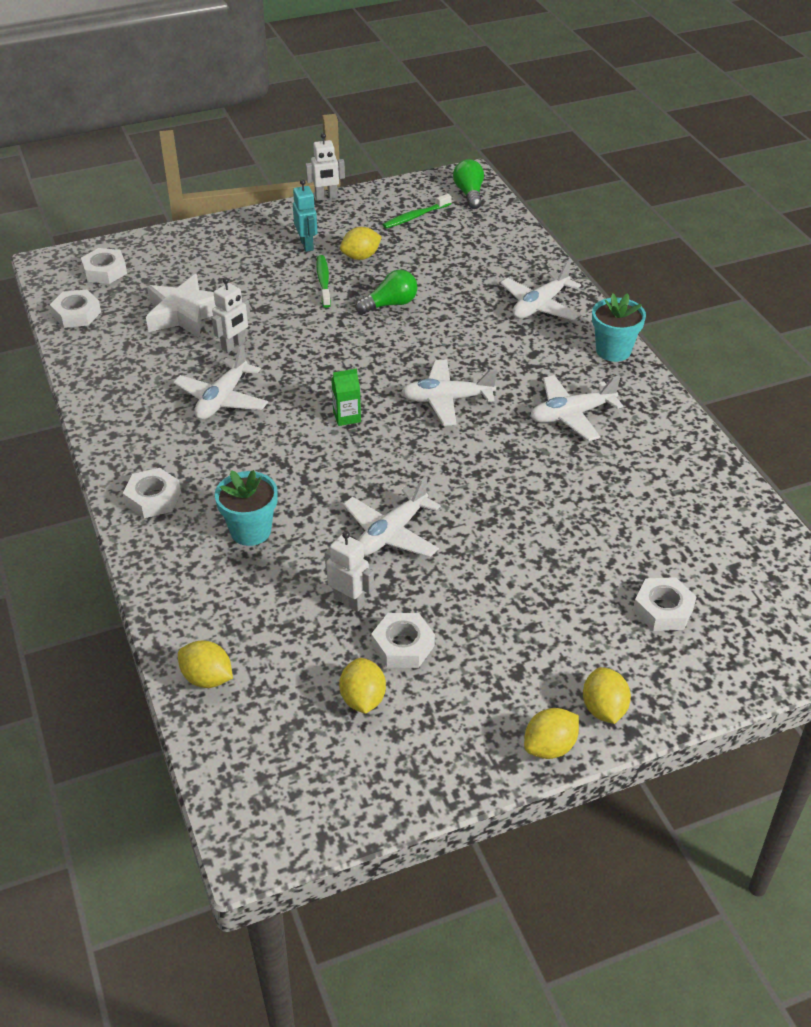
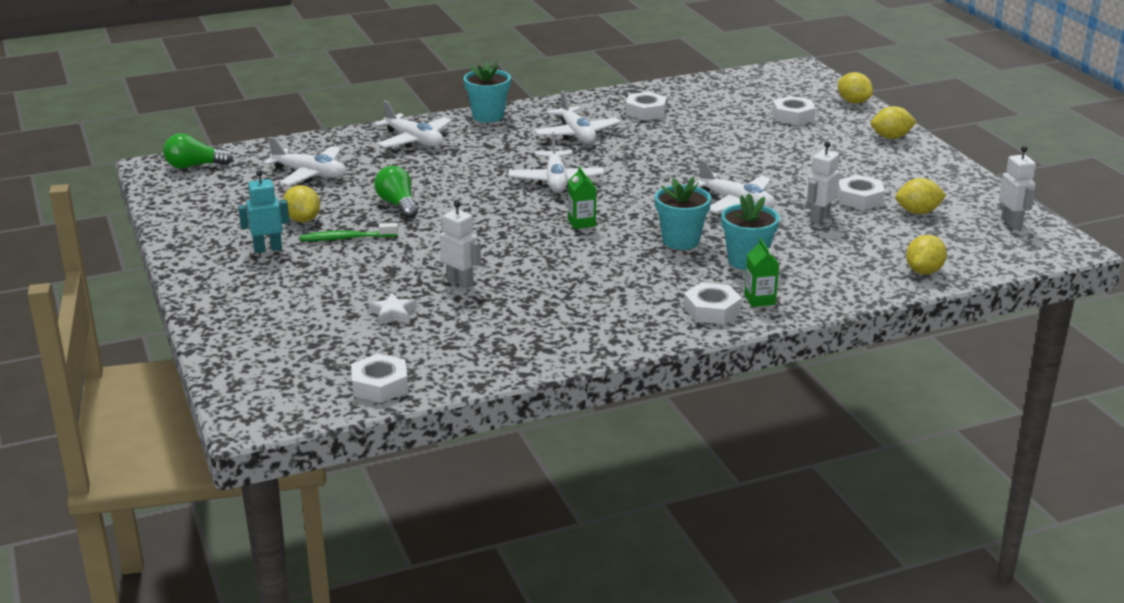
camera: 90 degrees left, 15 degrees down
(105, 271) = (285, 374): white nut -> white nut (645, 111)
(167, 534) = (759, 299): none -> green carton
(185, 313) = (393, 314): white star -> white star, size x0.47
(222, 399) = (554, 284): white plane -> white plane (310, 174)
(301, 484) = (681, 241): none -> turquoise flower pot
(326, 197) = (164, 240): white robot -> white robot (1012, 223)
(415, 216) = (230, 193): green toothbrush -> none
(549, 747) = (931, 154): yellow lemon -> yellow lemon (853, 102)

